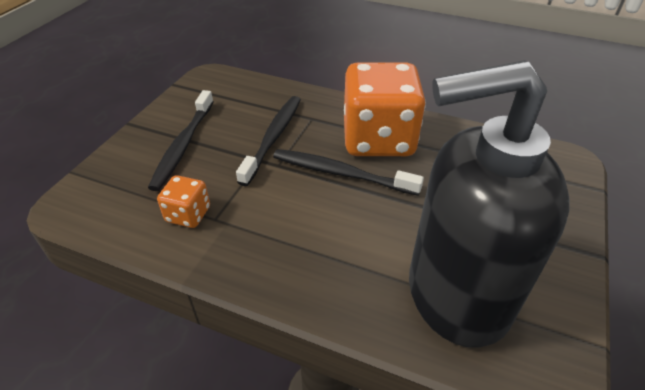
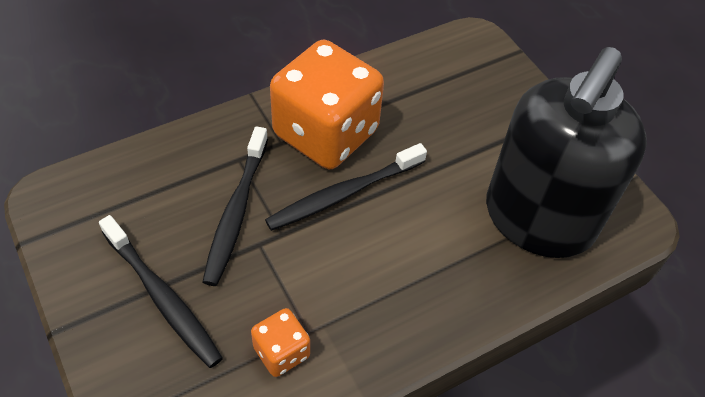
camera: 55 degrees left, 10 degrees up
(273, 138) = (236, 211): black toothbrush -> black toothbrush turned 135 degrees counterclockwise

